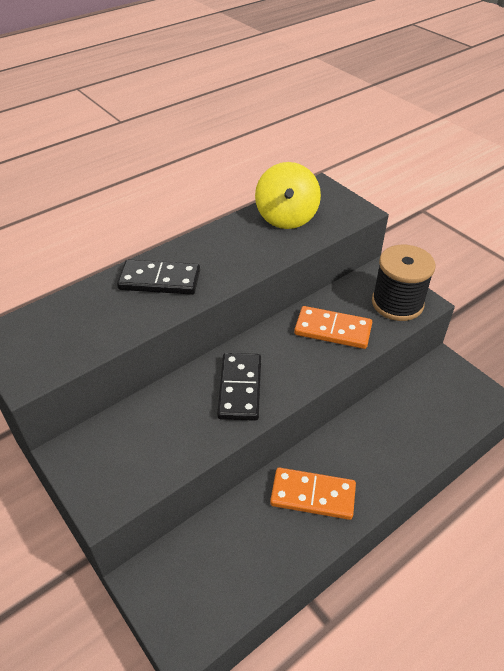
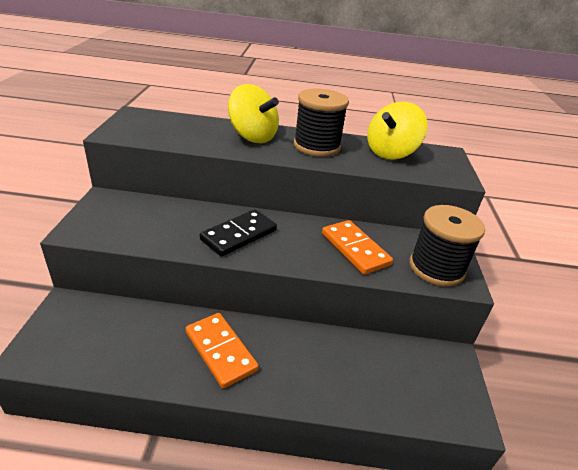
camera: 40 degrees right, 10 degrees down
(159, 280) = (252, 136): black domino -> yellow spinning top
(226, 252) = (317, 146): none -> black spool

